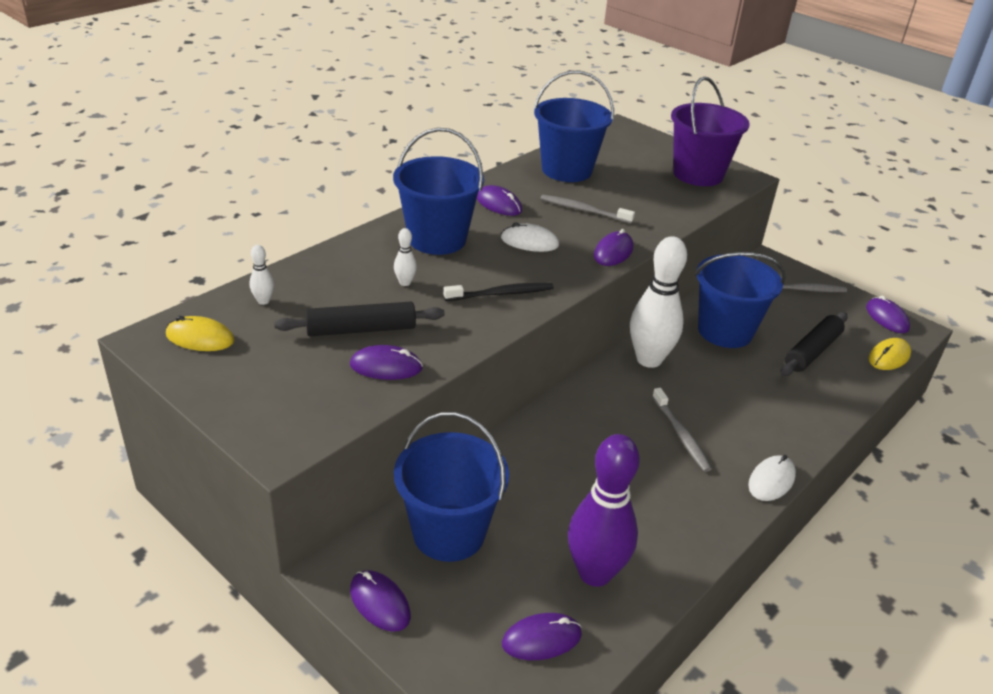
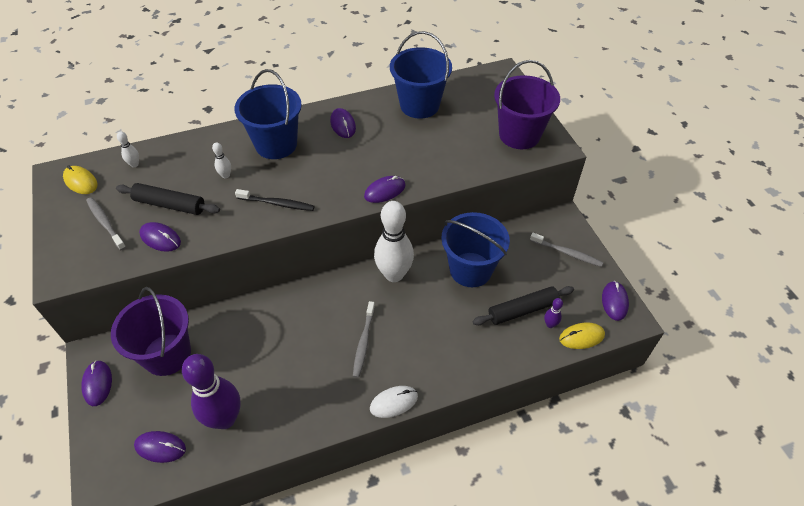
camera: 30 degrees right, 15 degrees up
(449, 532) = (167, 354): blue bucket -> purple bucket
(529, 242) = (334, 164): white mouse -> none
(583, 210) = (398, 146): grey toothbrush -> grey toothbrush (105, 223)
(850, 355) = (550, 324): none -> purple bowling pin

